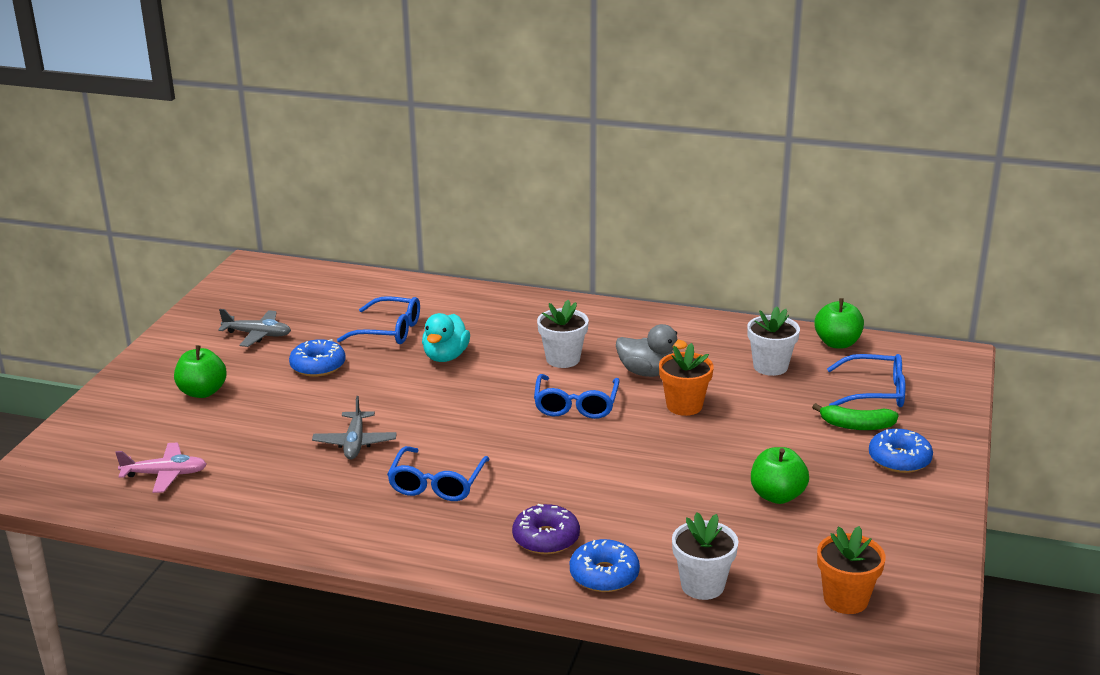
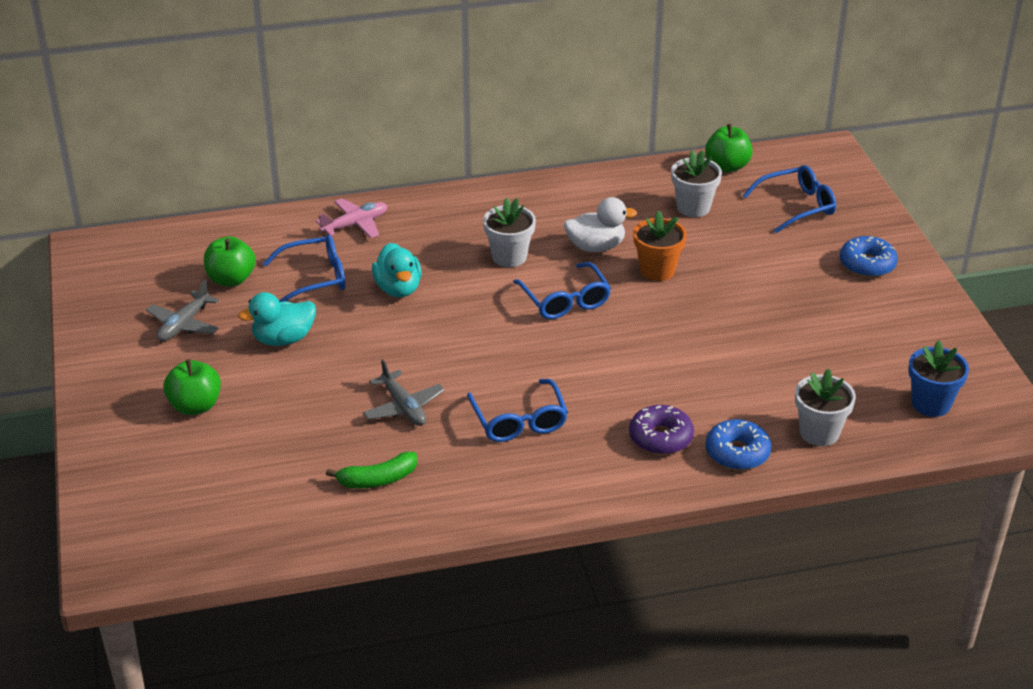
camera: 30 degrees left, 10 degrees up
(165, 474) = (253, 505): pink plane -> pink plane (355, 225)
(257, 335) = (184, 325): grey plane -> grey plane turned 135 degrees clockwise
(318, 366) = (283, 339): blue donut -> turquoise duck
(647, 372) = (596, 247): grey duck -> white duck
(777, 496) = (805, 331): green apple -> green apple (231, 279)
(845, 599) = (931, 404): orange flower pot -> blue flower pot
(856, 426) = (809, 243): green banana -> green banana (378, 479)

